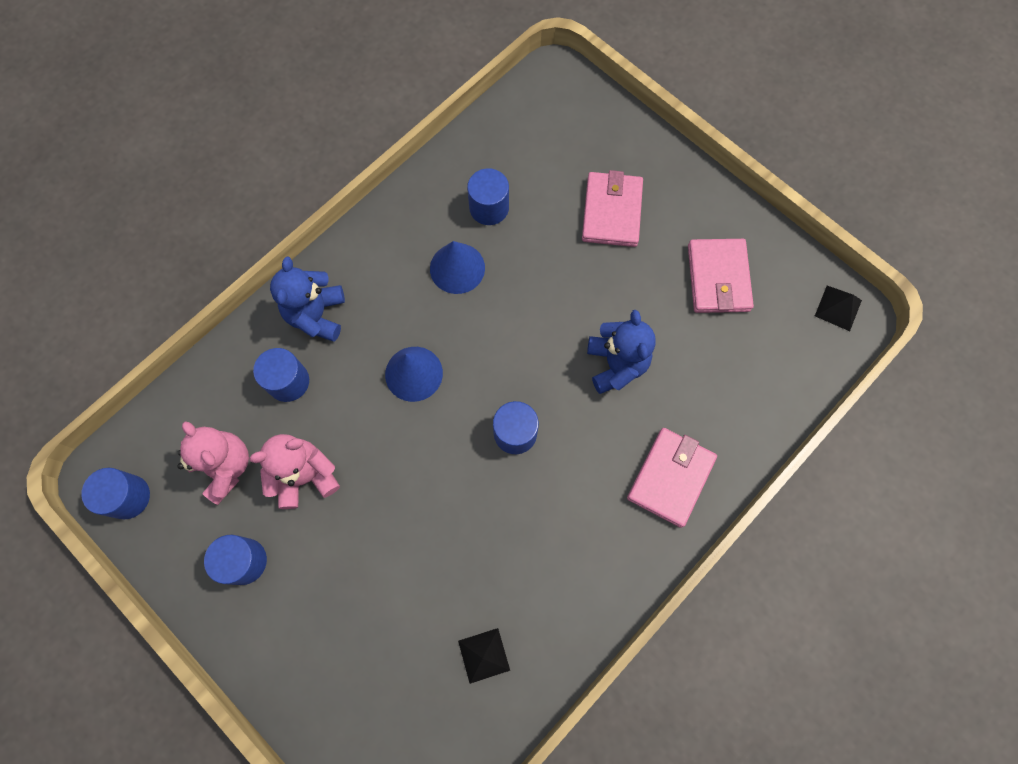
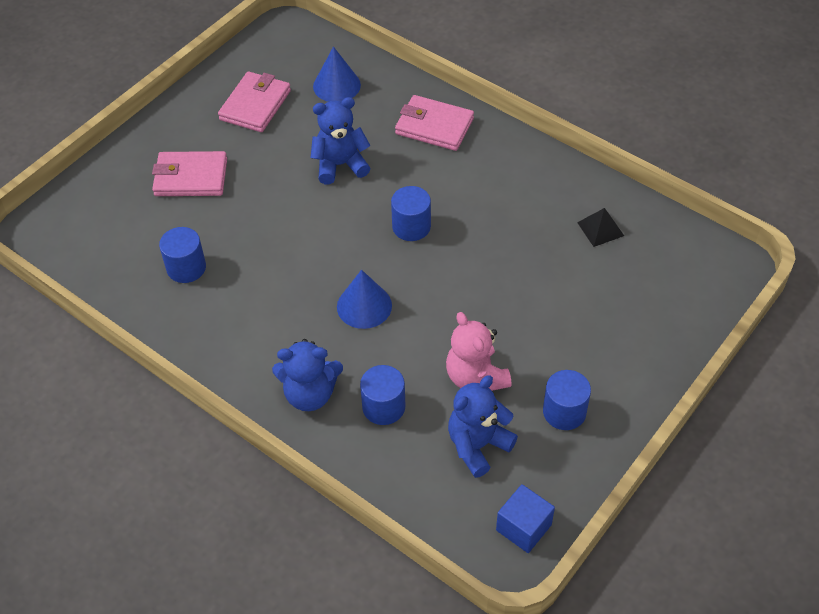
camera: 95 degrees left, 20 degrees down
(128, 497) = (523, 527): blue cylinder -> blue cube
(225, 466) = (478, 445): pink teddy bear -> blue teddy bear
(457, 268) = (253, 285): blue cone -> blue cone (336, 85)
(718, 278) = (255, 105): pink wallet -> pink wallet turned 60 degrees counterclockwise
(838, 308) = (278, 36): black pyramid -> none

